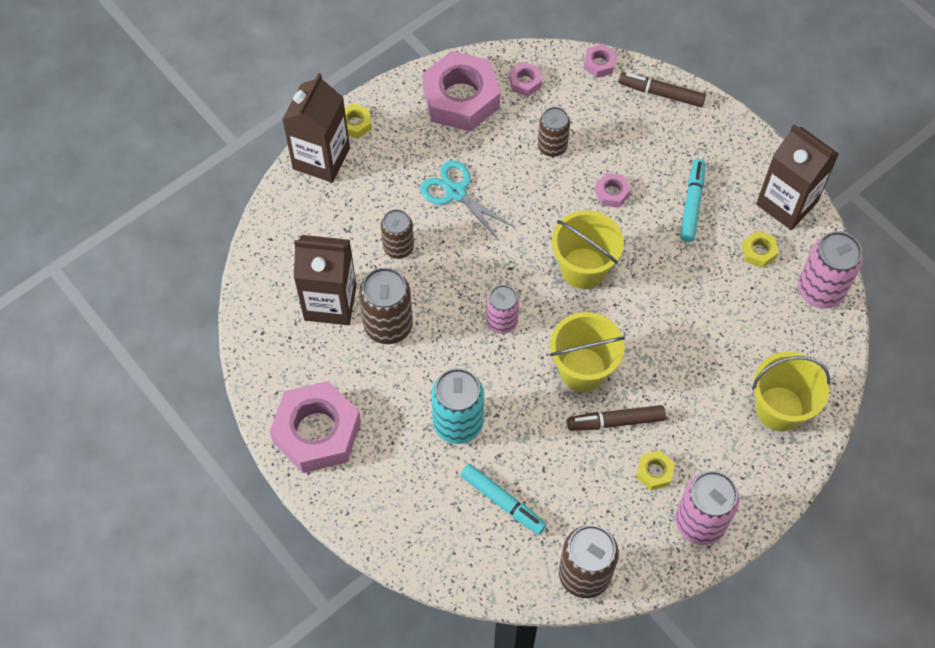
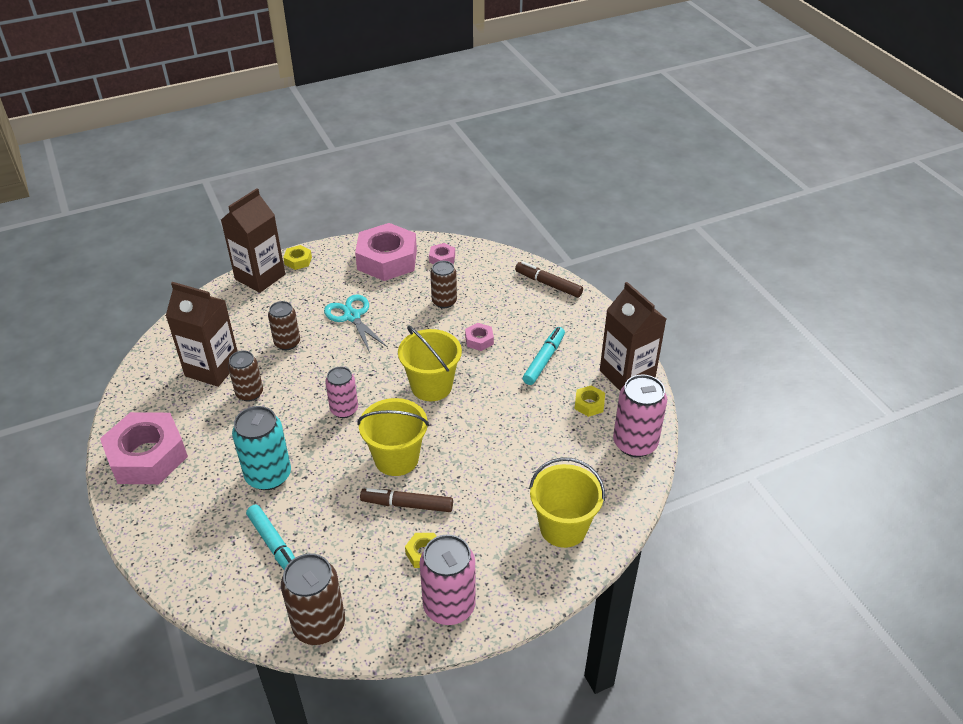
camera: 15 degrees right, 20 degrees down
(388, 325) = (249, 393): brown can -> brown can, size x0.65
(599, 64) = (506, 257): pink nut -> none

